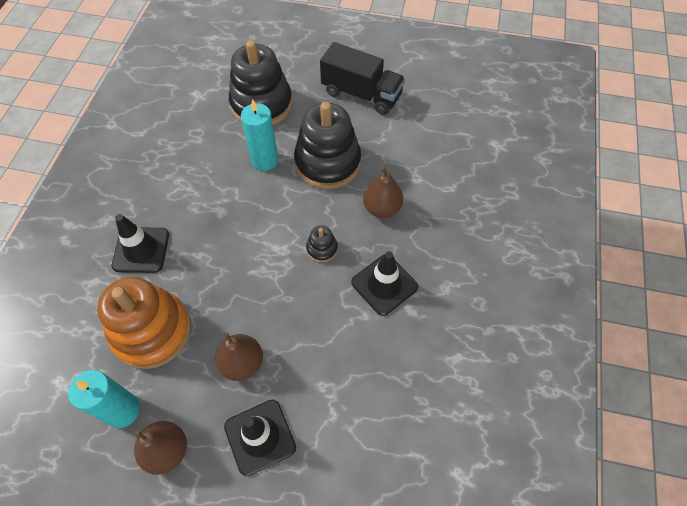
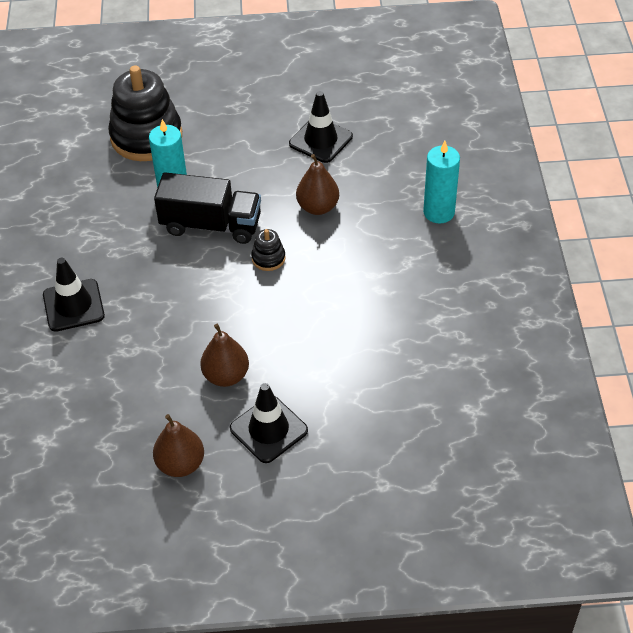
camera: 15 degrees left, 10 degrees down
(123, 410) = (120, 444): turquoise candle -> turquoise candle (439, 212)
(152, 331) = (119, 373): orange stacking toy -> none
(327, 162) = (243, 177): black stacking toy -> none
(361, 94) = (255, 102): black truck -> black truck (211, 225)
(384, 284) = (344, 274): black traffic cone -> black traffic cone (320, 140)

